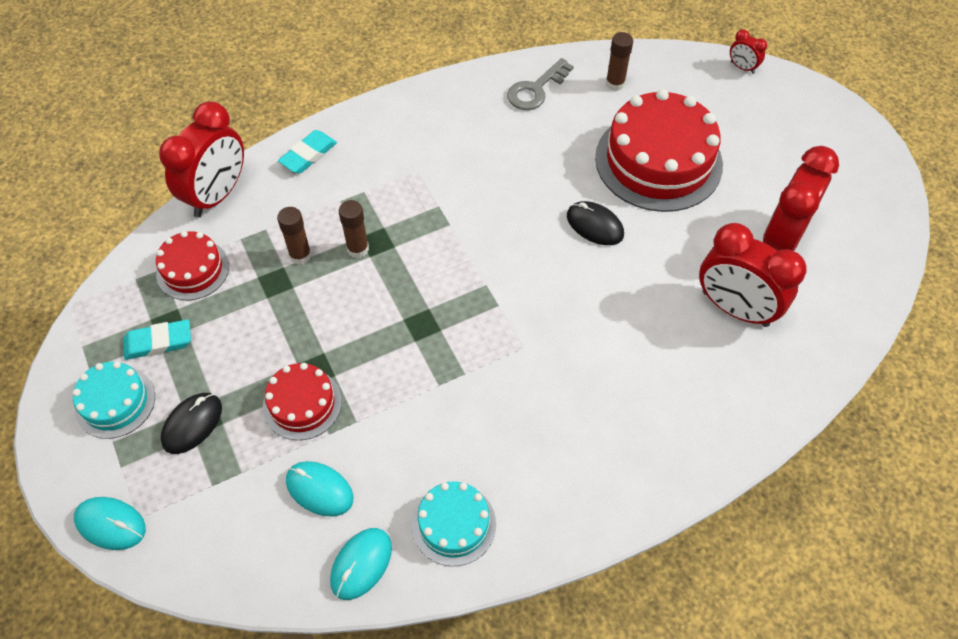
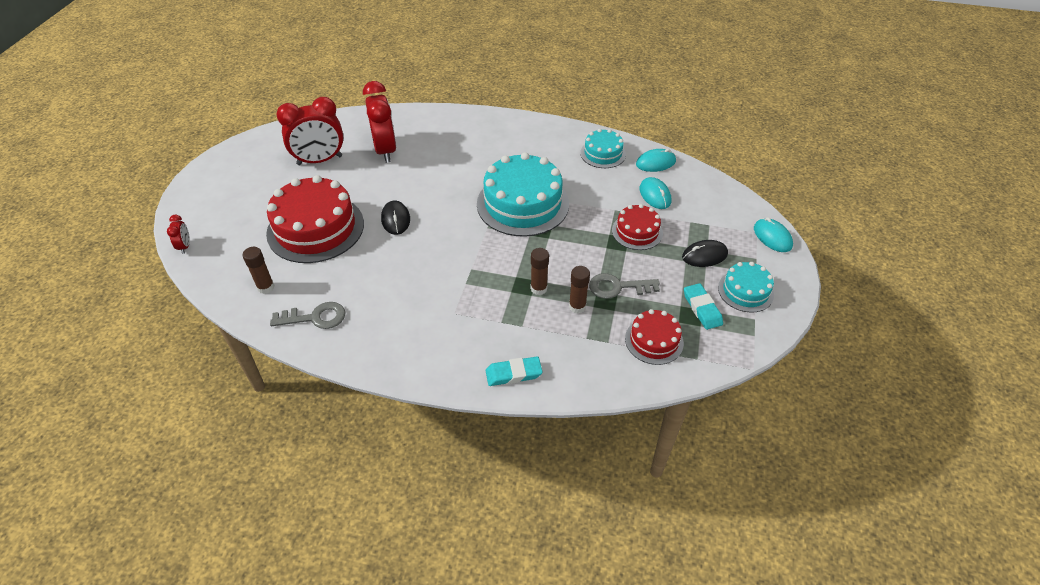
camera: 140 degrees left, 10 degrees down
(158, 342) = (702, 308): turquoise eraser -> turquoise eraser turned 45 degrees clockwise
(217, 195) = (602, 385): red clock -> none
(273, 307) = (617, 287): none -> grey key
(479, 347) = (523, 204): none -> turquoise cake

